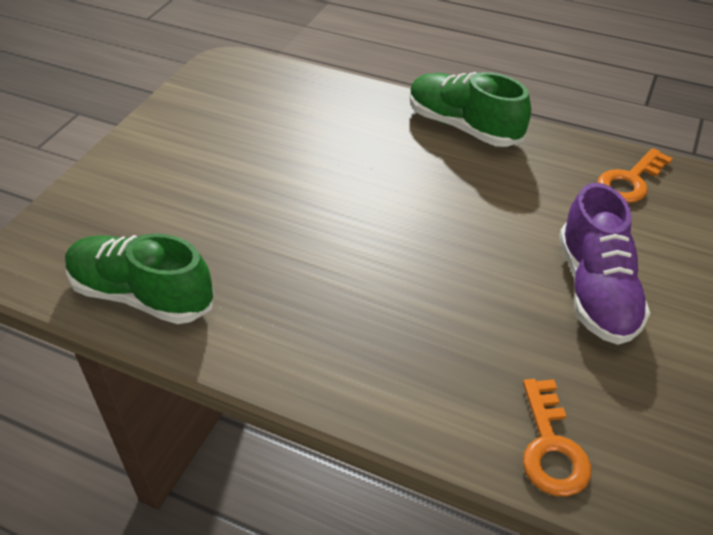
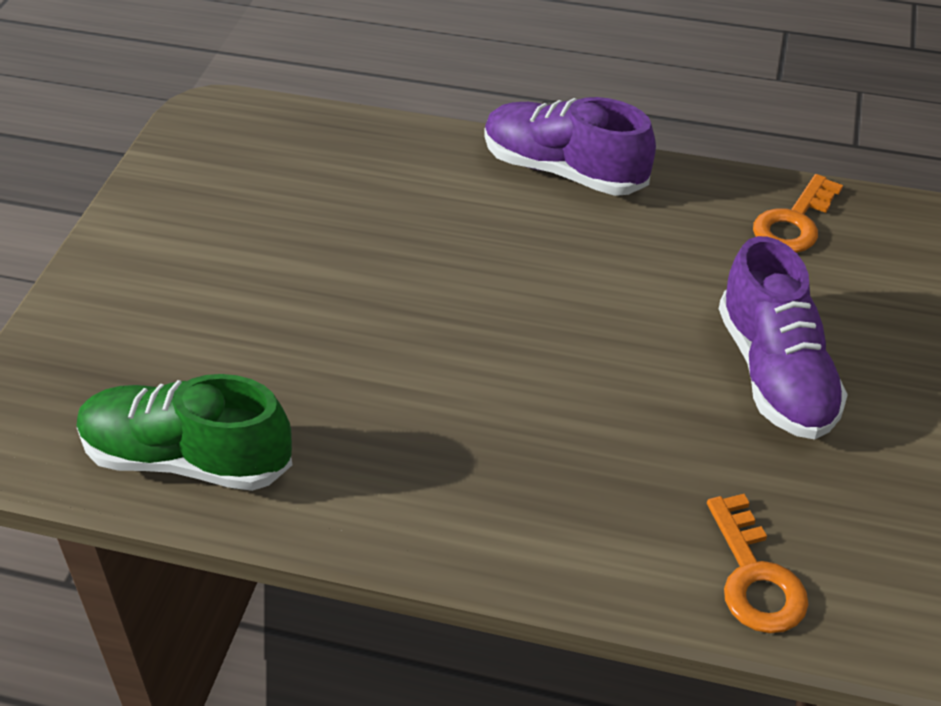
camera: 10 degrees left, 0 degrees up
(463, 127) = (563, 171): green shoe -> purple shoe

